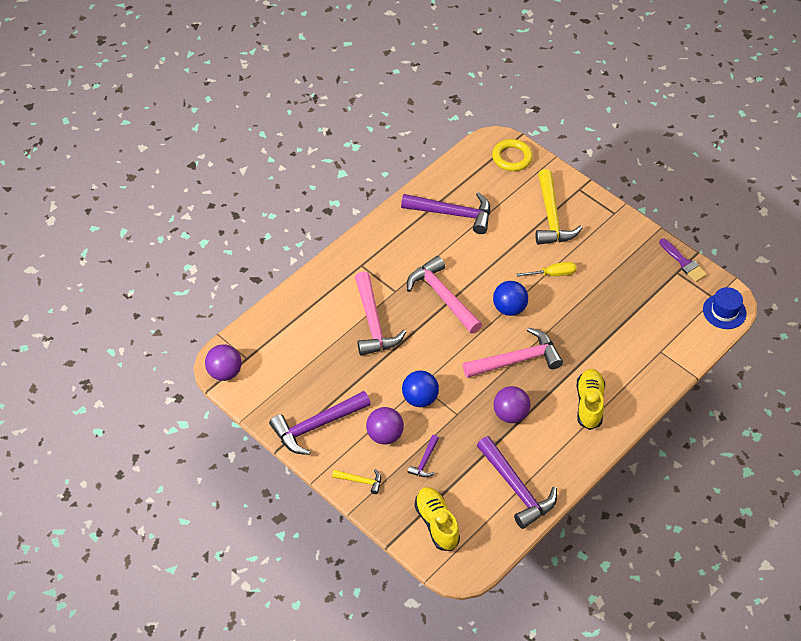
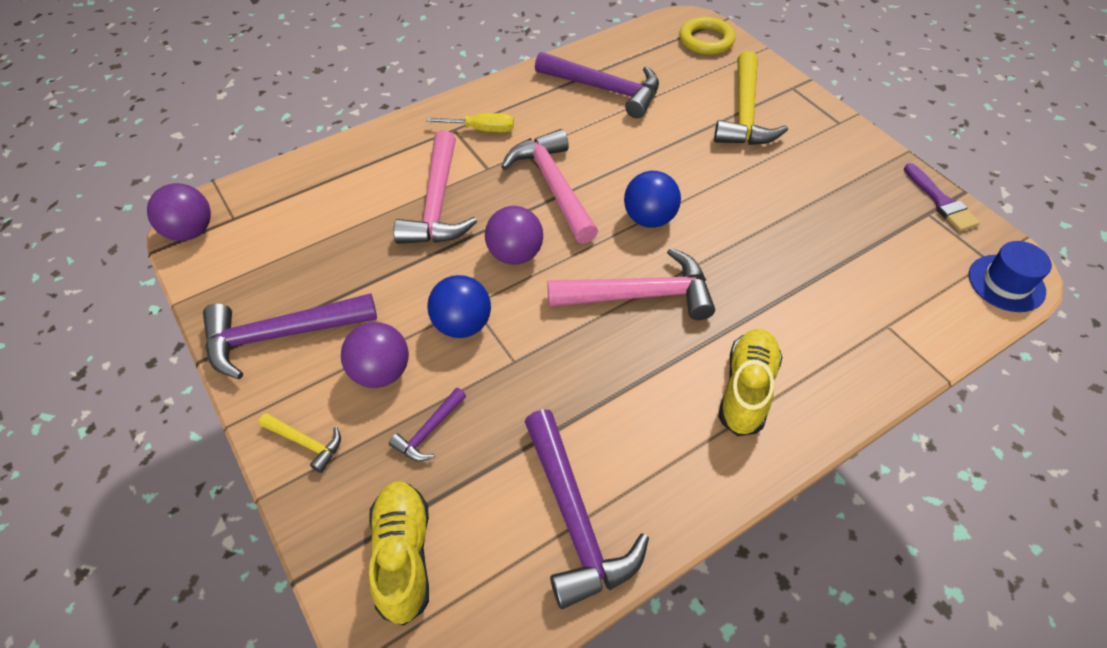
camera: 15 degrees right, 0 degrees up
(510, 414) = (603, 380): purple ball -> purple ball (515, 254)
(553, 274) = (729, 184): yellow screwdriver -> yellow screwdriver (481, 129)

